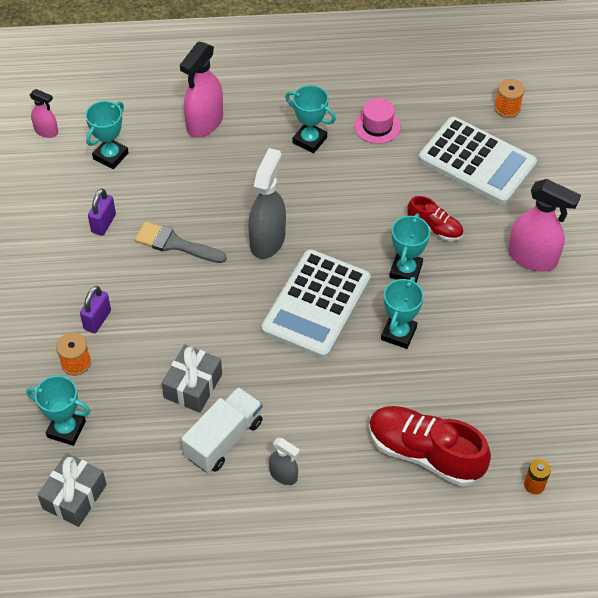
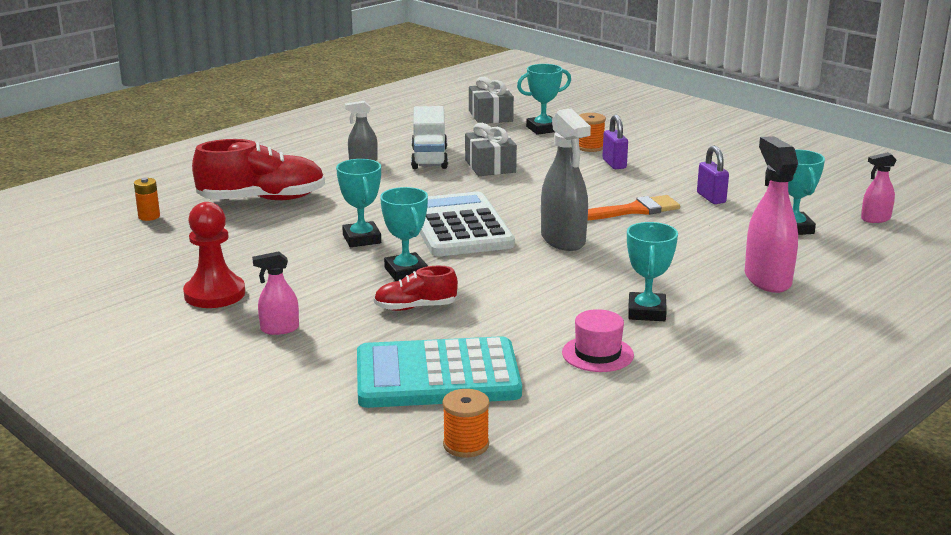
camera: 140 degrees right, 30 degrees down
(175, 244) = (634, 210): grey brush -> orange brush
(309, 140) = (646, 312): turquoise trophy -> turquoise trophy turned 75 degrees counterclockwise
(477, 162) = (437, 375): white calculator -> turquoise calculator
(532, 258) = (279, 329): pink spray bottle -> pink spray bottle, size x0.54
(549, 325) = (214, 294): none -> red pawn

